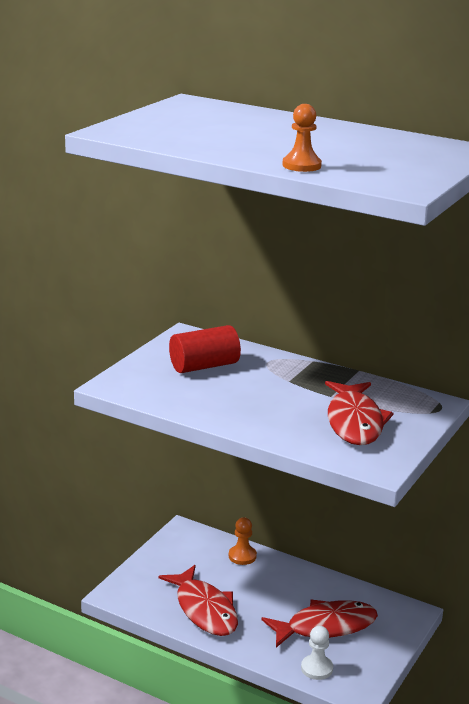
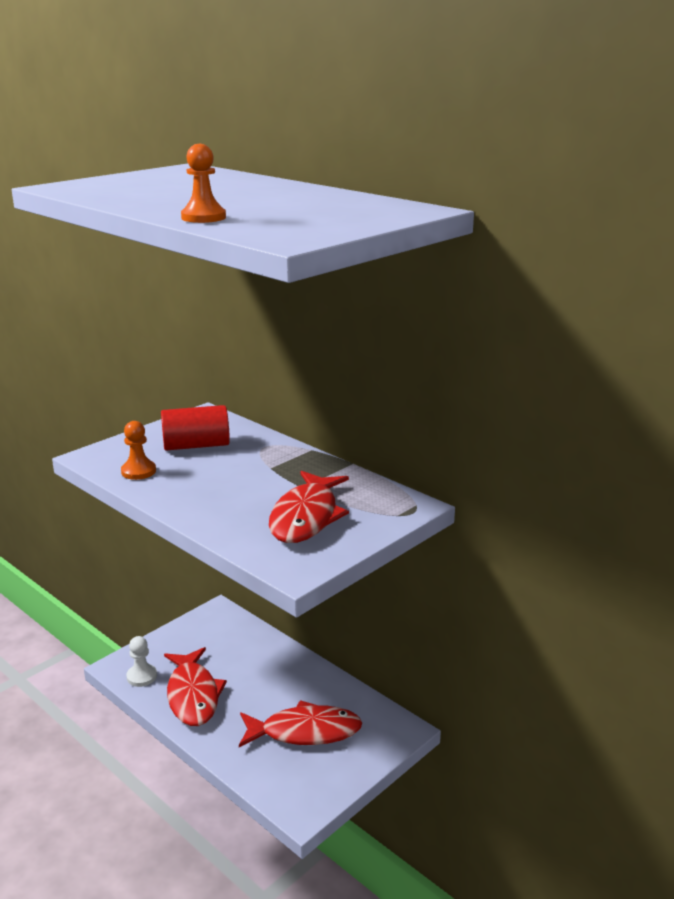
camera: 15 degrees right, 0 degrees up
(242, 556) = (260, 644): orange pawn -> orange pawn (138, 471)
(317, 668) = (272, 777): white pawn -> white pawn (142, 676)

